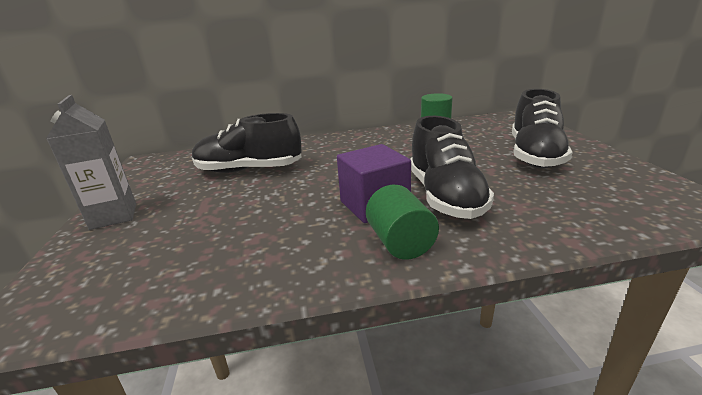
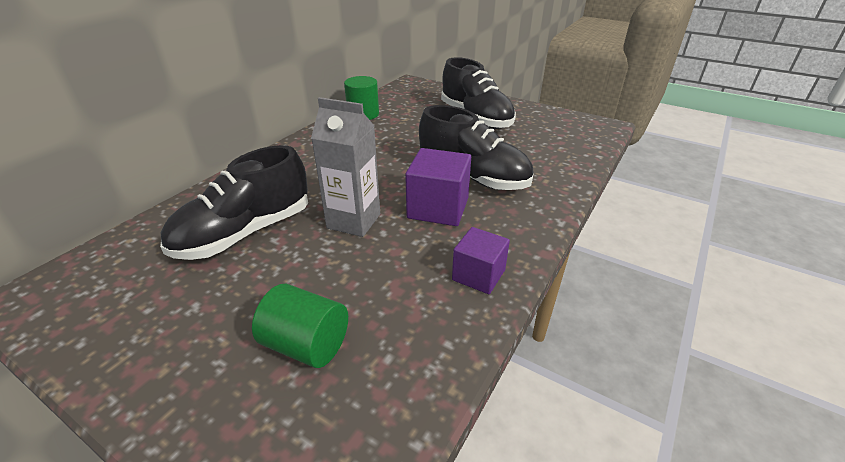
camera: 50 degrees left, 10 degrees up
(113, 216) = (168, 376): grey carton -> grey carton (354, 221)
(315, 263) = (478, 275): none -> purple cube
(400, 243) = (503, 227): green cylinder -> green cylinder (306, 345)

